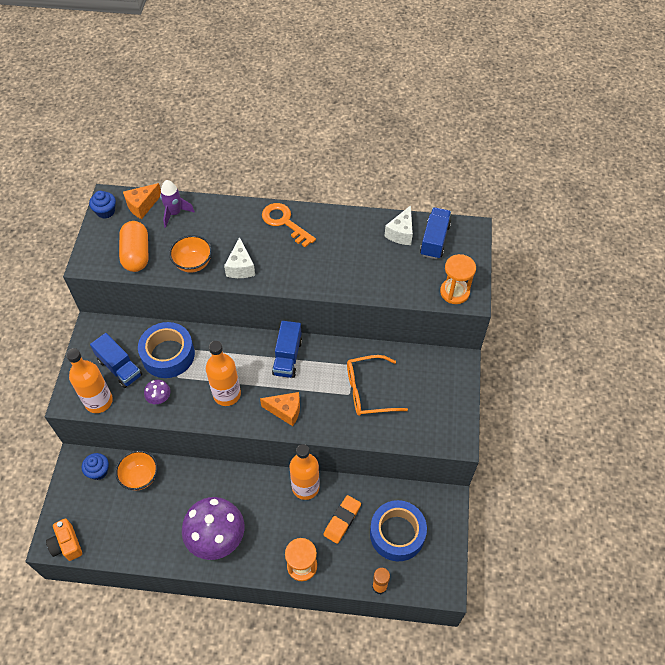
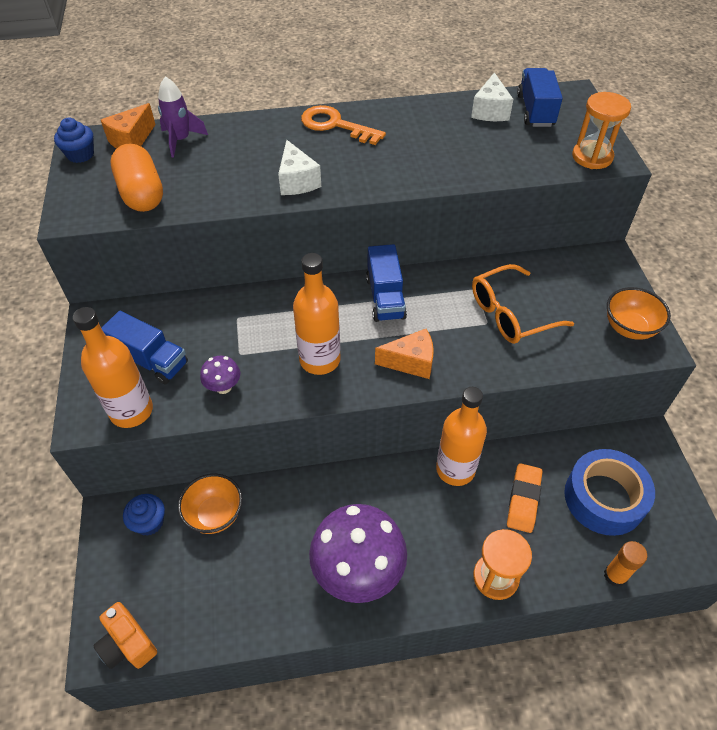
camera: 15 degrees left, 5 degrees down
(168, 355) = (217, 329): blue tape -> none
(193, 263) = (228, 189): orange bowl -> orange bowl (629, 328)

